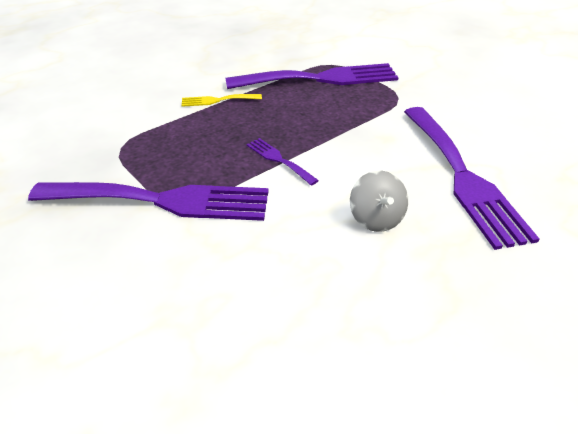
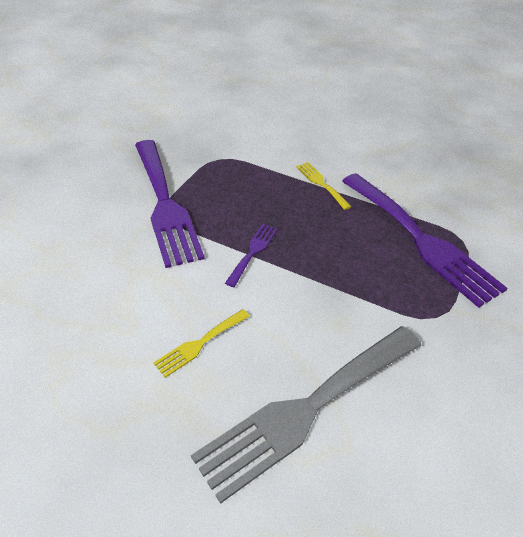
camera: 65 degrees right, 5 degrees up
(376, 218) = (199, 344): grey spinning top -> yellow fork
(462, 177) = (306, 409): purple fork -> grey fork

